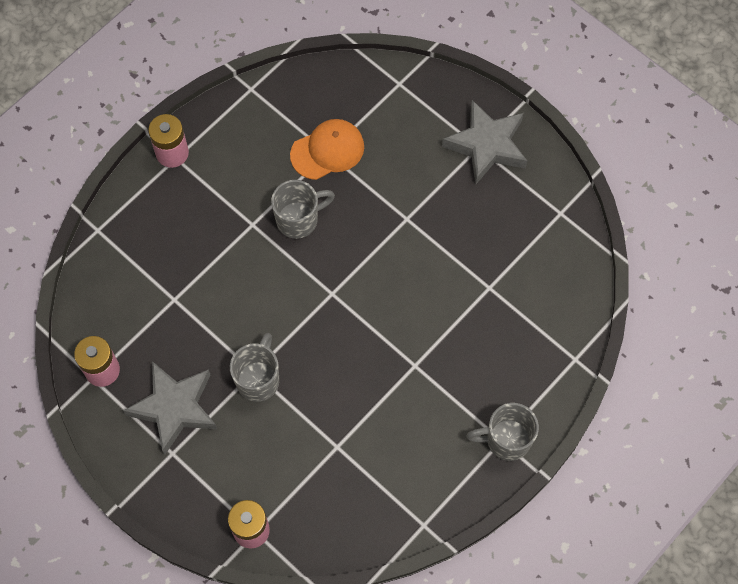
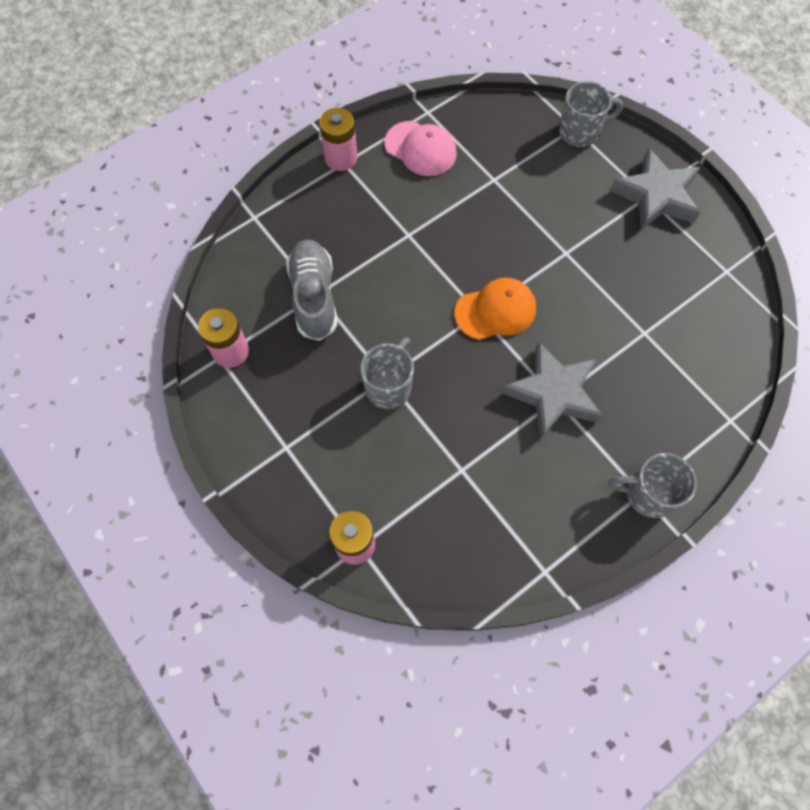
camera: 10 degrees right, 0 degrees up
(172, 303) = (314, 297): none -> grey shoe
(175, 408) = (297, 401): grey star -> grey star (553, 393)
(250, 131) = (421, 149): none -> pink cap
(299, 219) = (456, 237): grey mug -> grey mug (580, 132)
(327, 150) = (494, 177): orange cap -> orange cap (495, 310)

